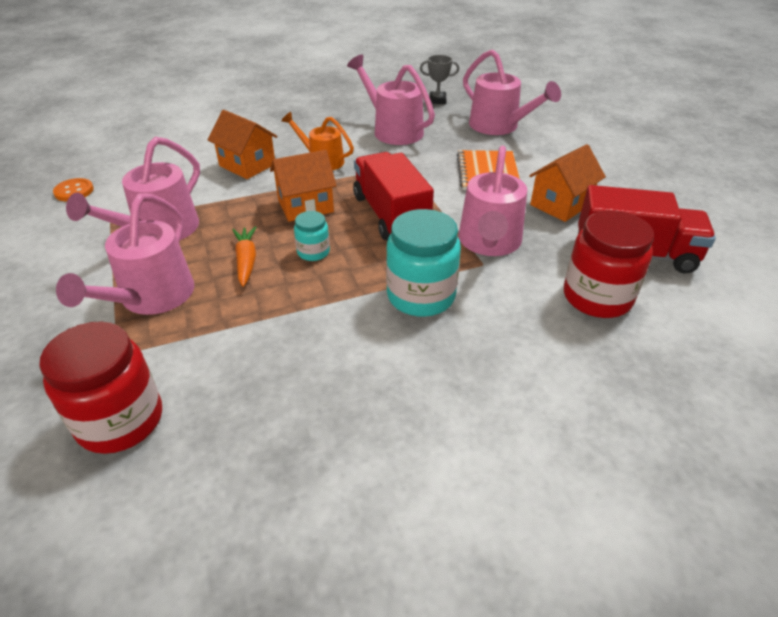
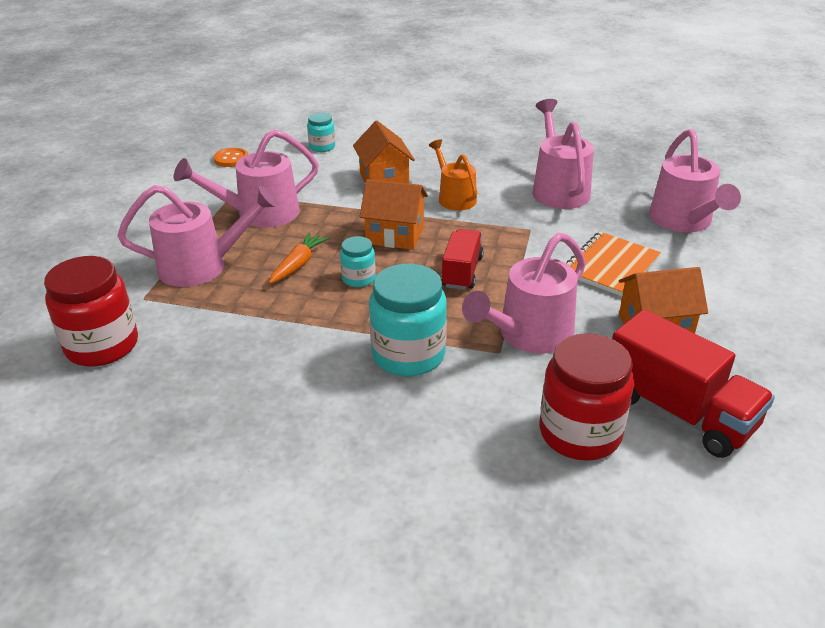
camera: 35 degrees right, 5 degrees down
(151, 298) = (203, 266): pink watering can -> pink watering can turned 150 degrees counterclockwise
(158, 154) = (322, 147): none -> turquoise jar
(390, 215) = (462, 272): red truck -> red truck, size x0.62
(437, 100) = (644, 171): grey trophy -> none

